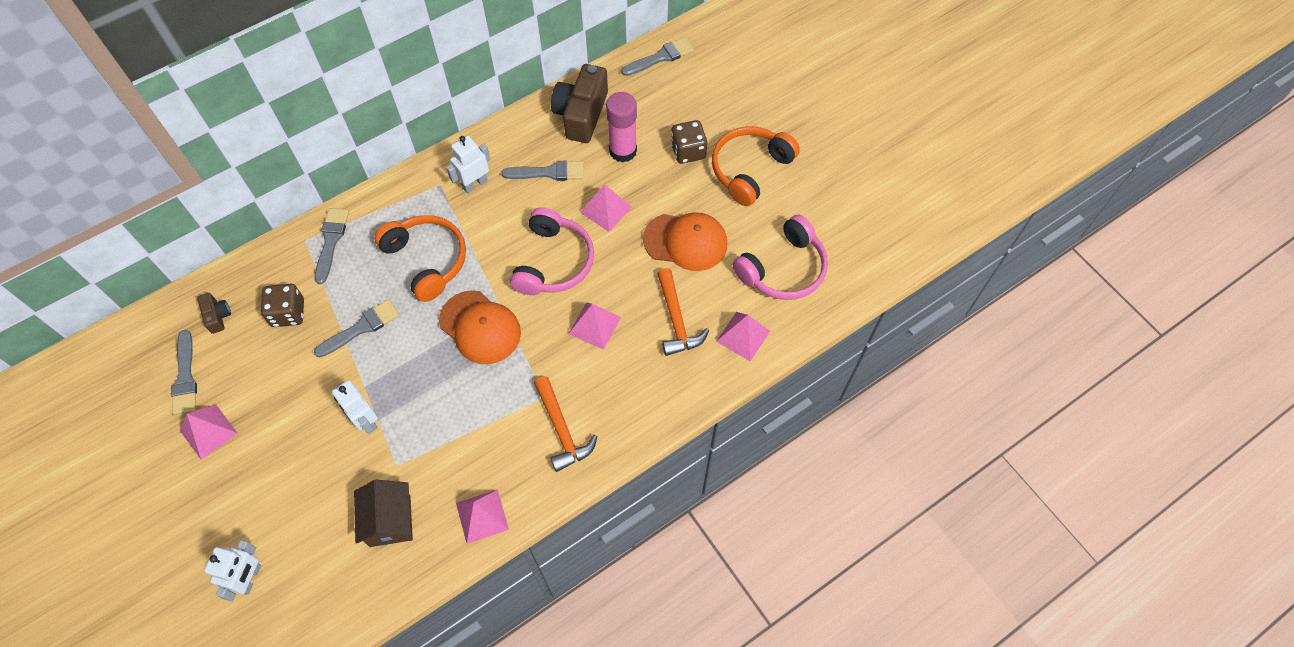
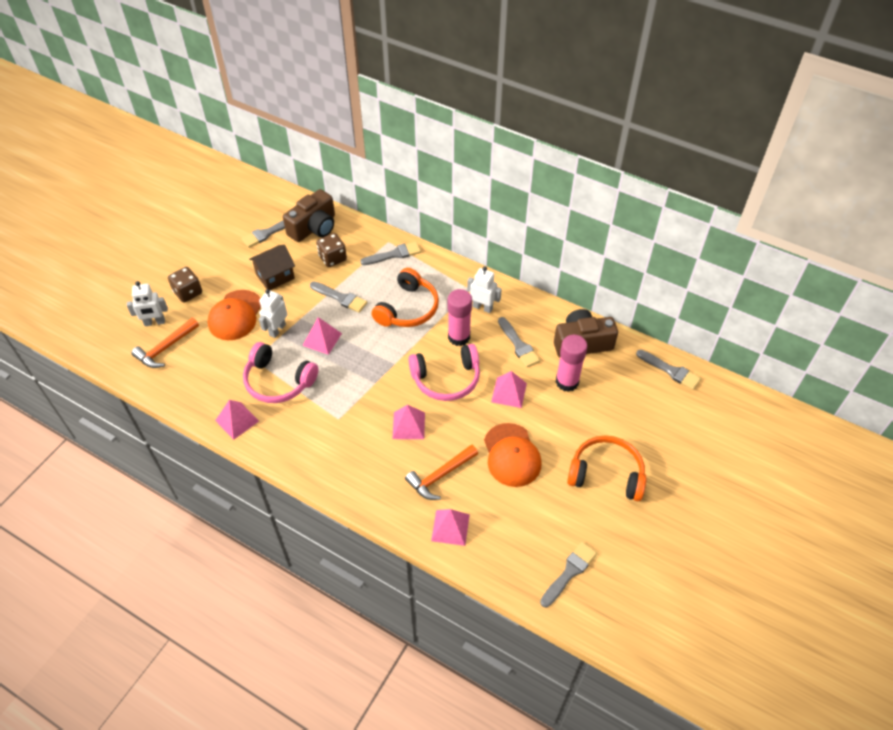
camera: 65 degrees right, 10 degrees down
(208, 431) = (238, 260): pink pyramid -> pink pyramid (322, 339)
(217, 316) = (314, 227): brown camera -> brown camera, size x2.13
(390, 520) = (215, 373): brown house -> brown house (275, 276)
(480, 327) = (372, 359): orange cap -> orange cap (235, 315)
(502, 225) = (459, 337): none -> pink glue stick
(561, 430) = (318, 439): orange hammer -> orange hammer (165, 348)
(688, 151) = (595, 424): brown dice -> brown dice (188, 292)
(783, 269) = (526, 534): pink headphones -> pink headphones (278, 381)
(840, 251) = (569, 572): none -> grey brush

